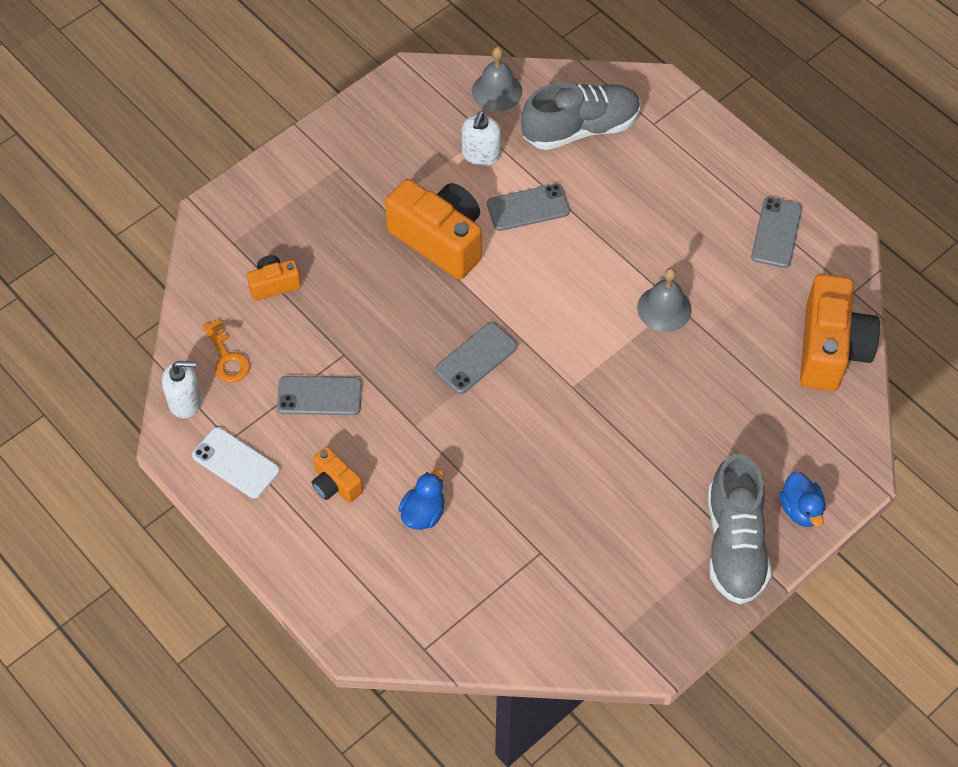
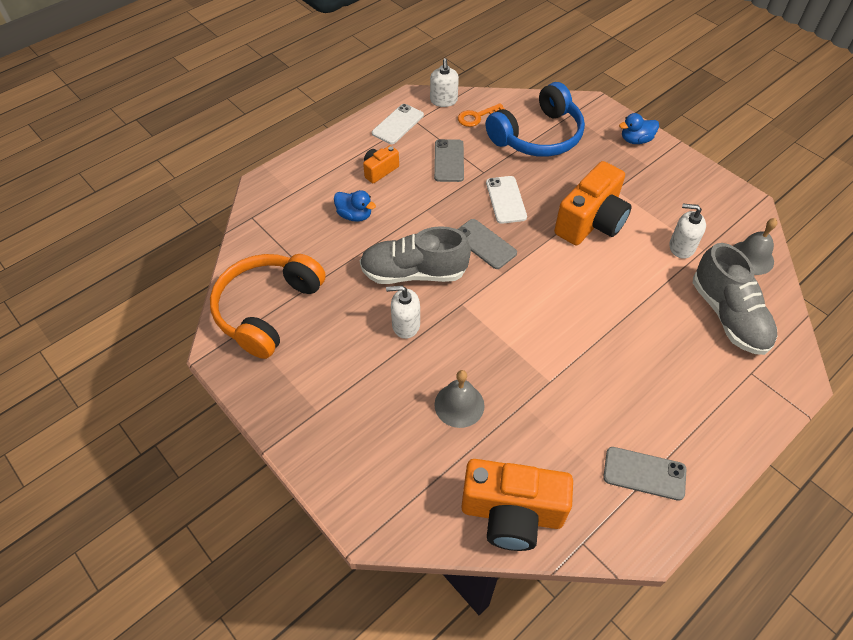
camera: 90 degrees right, 5 degrees down
(274, 285) = (538, 136): orange camera -> blue headphones
(398, 330) = (506, 200): none -> white phone
(528, 208) = (633, 277): grey phone -> none
(588, 607) = (268, 310): none -> orange headphones
(605, 447) = (405, 325): none -> white soap dispenser
(664, 308) = (544, 372): grey bell -> grey bell (459, 405)
(734, 544) = (310, 414): grey shoe -> grey shoe (414, 273)
(800, 509) = (338, 470): blue duck -> blue duck (635, 140)

